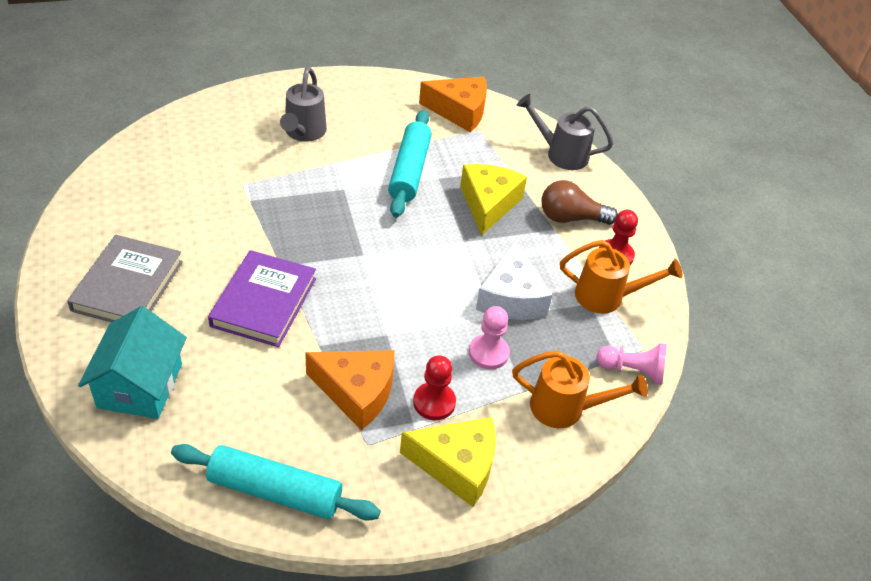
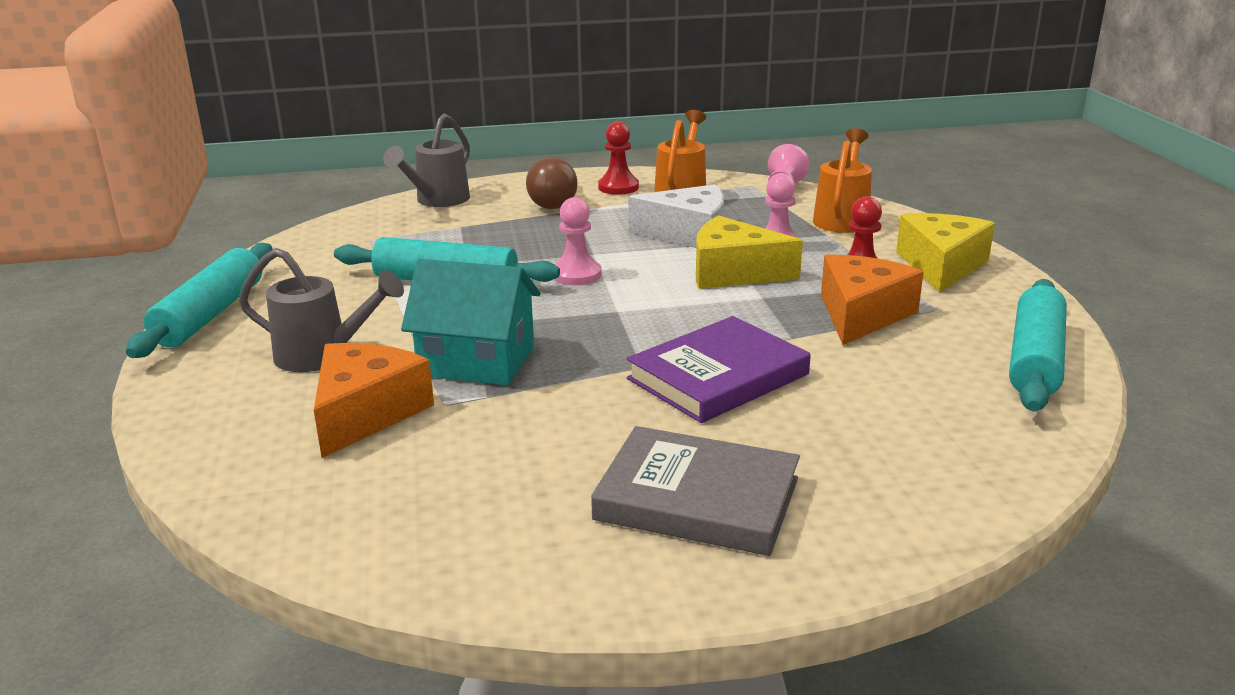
camera: 80 degrees left, 20 degrees down
(140, 386) = (912, 468): turquoise house -> turquoise house (477, 360)
(264, 302) = (718, 377): purple book -> purple book turned 60 degrees counterclockwise
(358, 84) = (211, 314): none -> turquoise rolling pin
(424, 233) = (576, 275): none -> pink pawn
(459, 111) = (323, 249): orange cheese -> orange cheese (366, 413)
(488, 204) = (524, 239): yellow cheese -> yellow cheese (733, 272)

